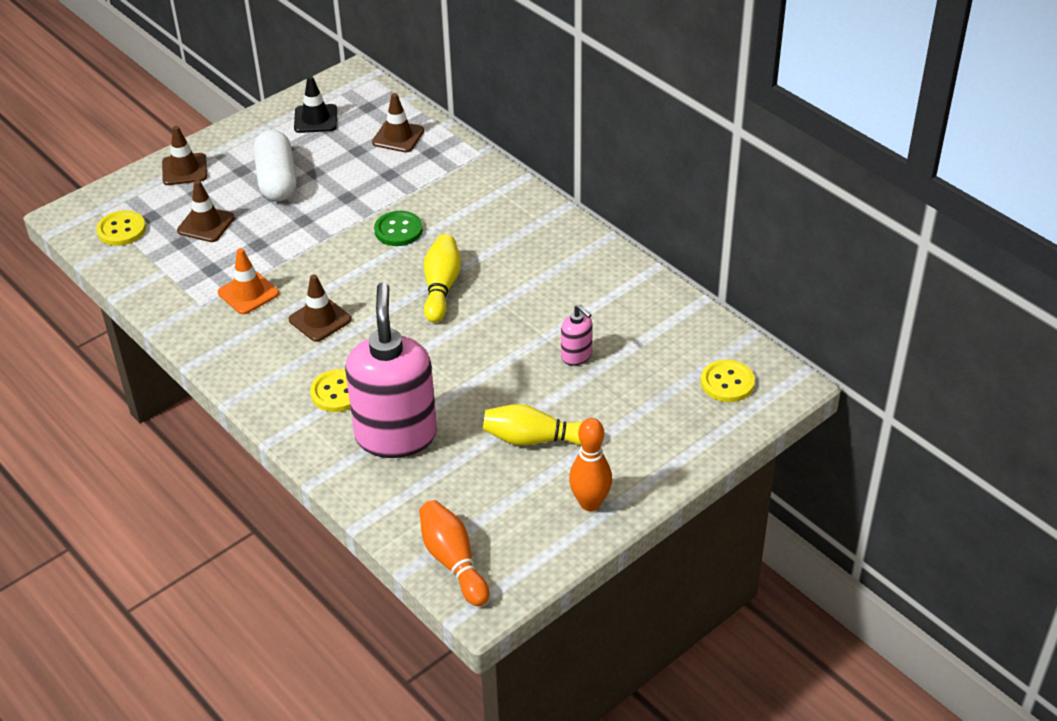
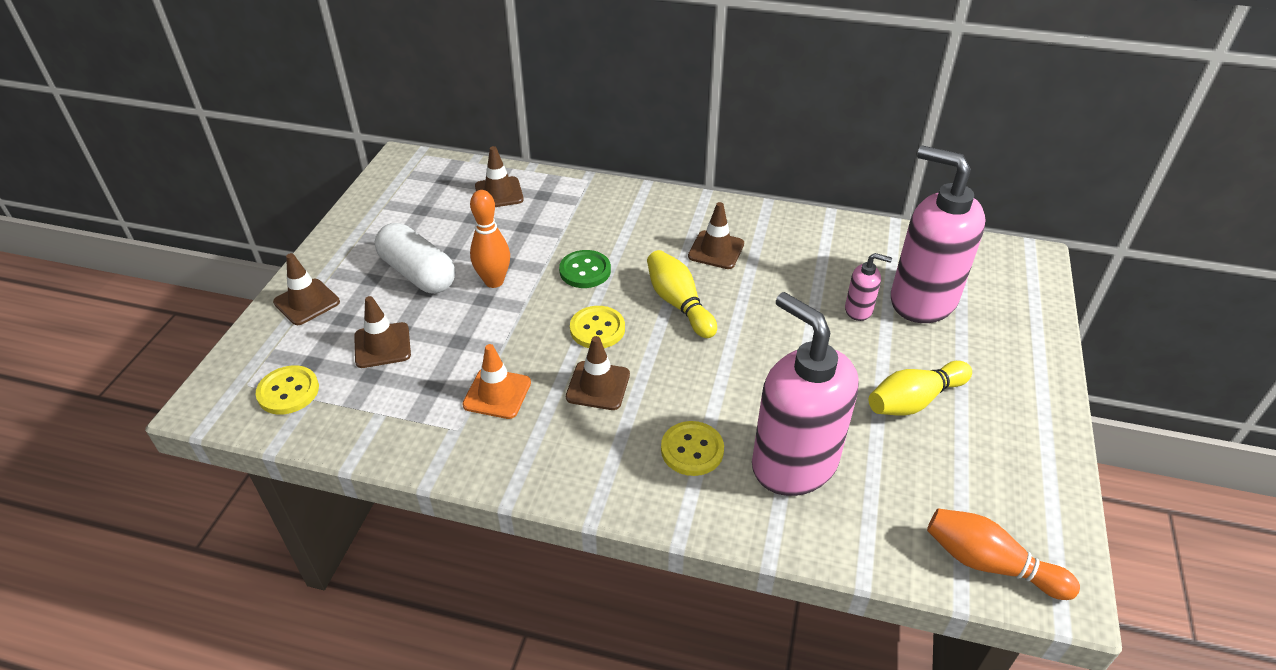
camera: 35 degrees left, 0 degrees up
(315, 119) = (403, 206): black traffic cone -> none
(518, 258) = (716, 250): none -> brown traffic cone
(590, 503) = (1025, 435): orange bowling pin -> orange bowling pin (494, 281)
(639, 372) = (922, 300): none -> pink soap dispenser
(727, 382) = (992, 277): yellow button -> yellow button (597, 329)

